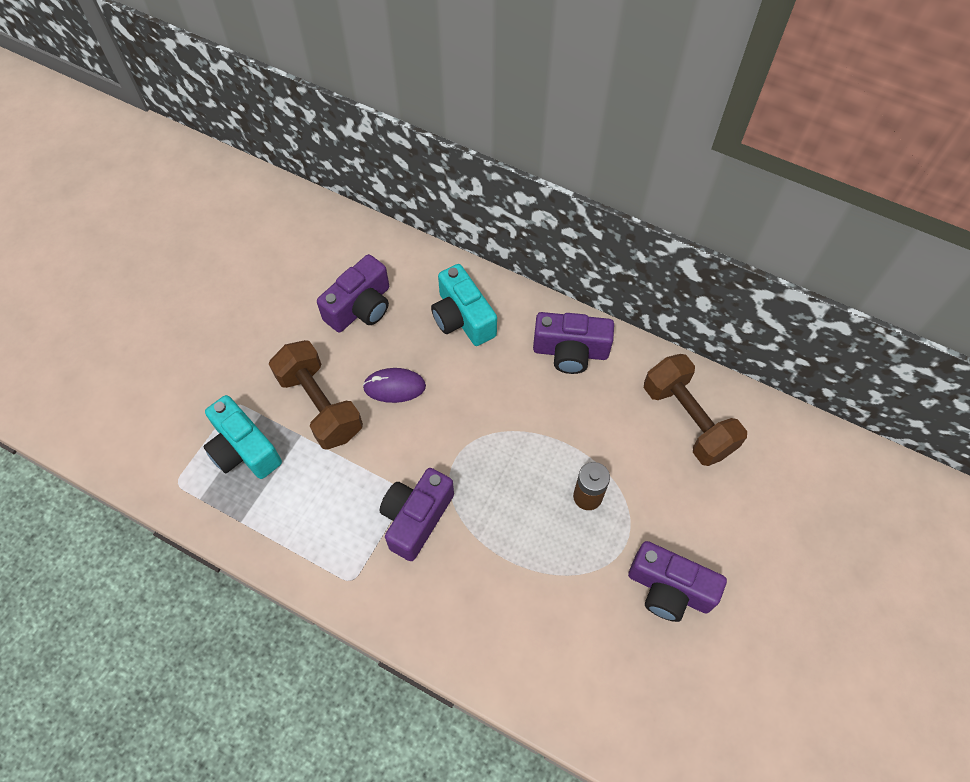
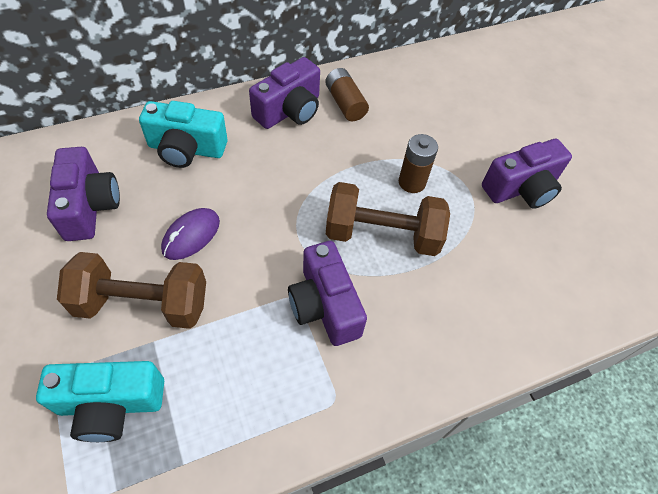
camera: 55 degrees left, 5 degrees down
(622, 384) = (345, 103): none -> brown battery
(688, 420) = (407, 91): brown dumbbell -> brown dumbbell (382, 234)

